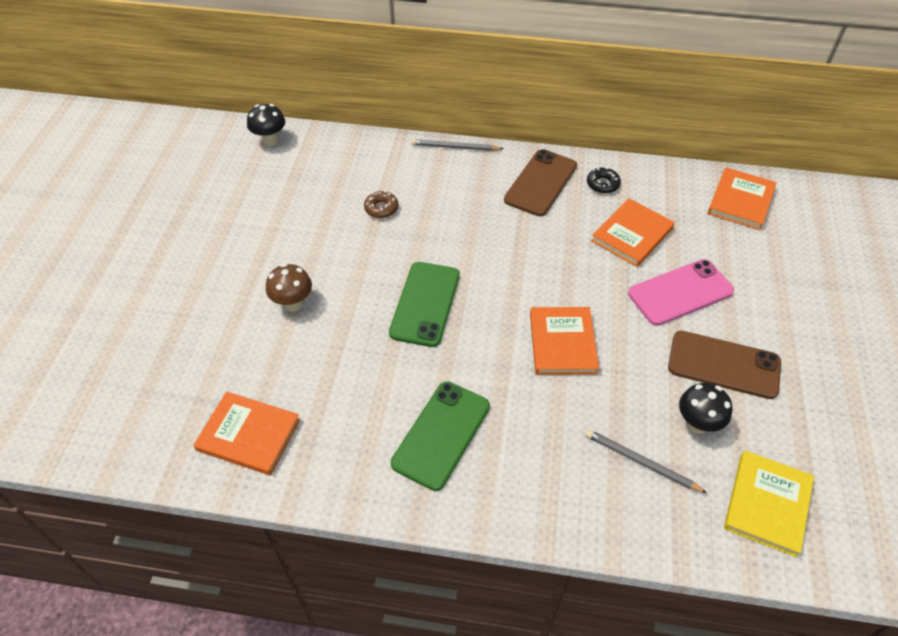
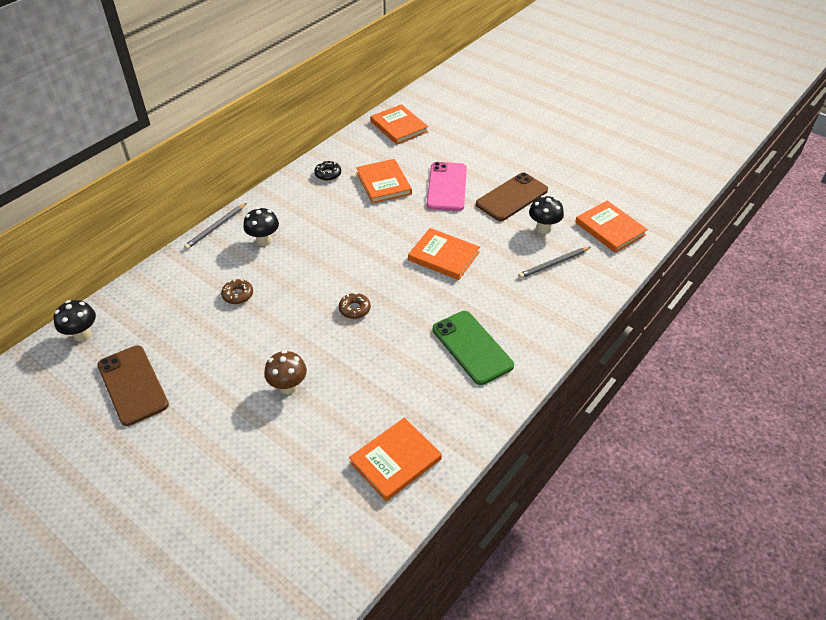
camera: 60 degrees left, 5 degrees down
(425, 304) = (354, 309): green phone -> brown donut
(465, 188) = (264, 240): none -> black mushroom
(541, 183) = (297, 201): brown phone -> brown phone (133, 385)
(767, 504) = (610, 228): yellow book -> orange book

